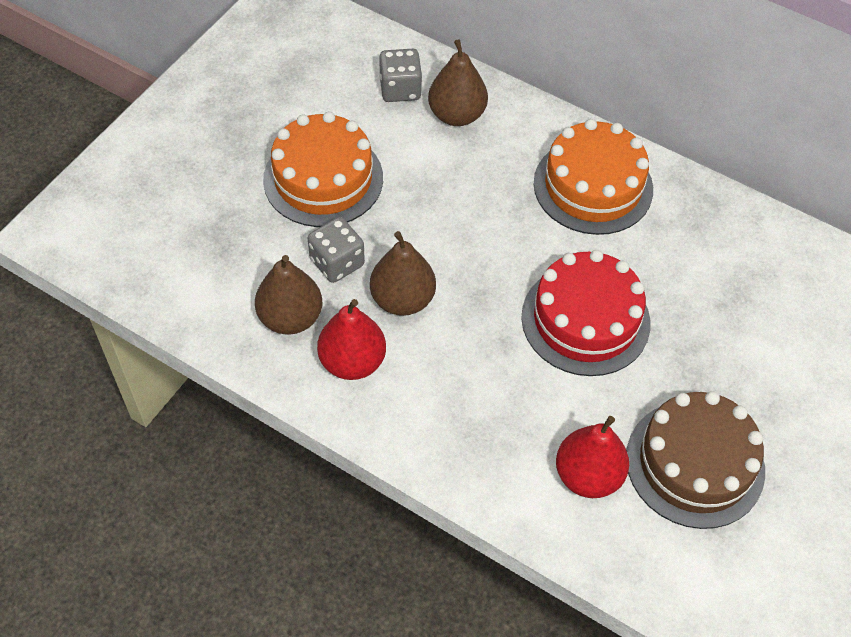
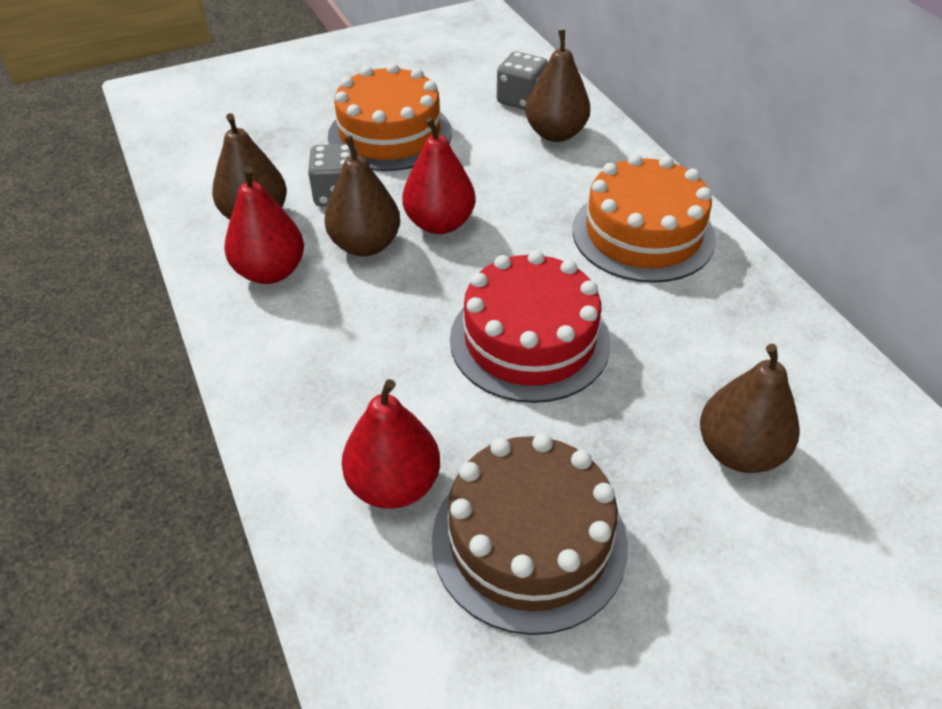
camera: 35 degrees right, 10 degrees down
(441, 250) = (439, 223): none -> red pear
(768, 333) = (739, 451): none -> brown pear

